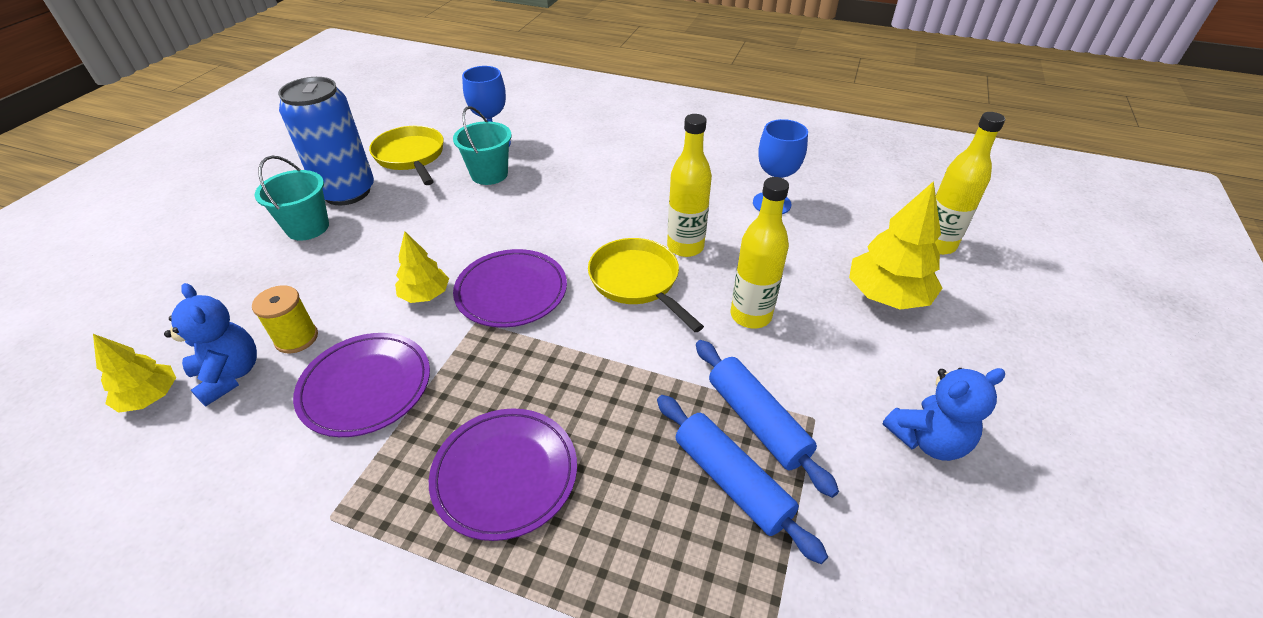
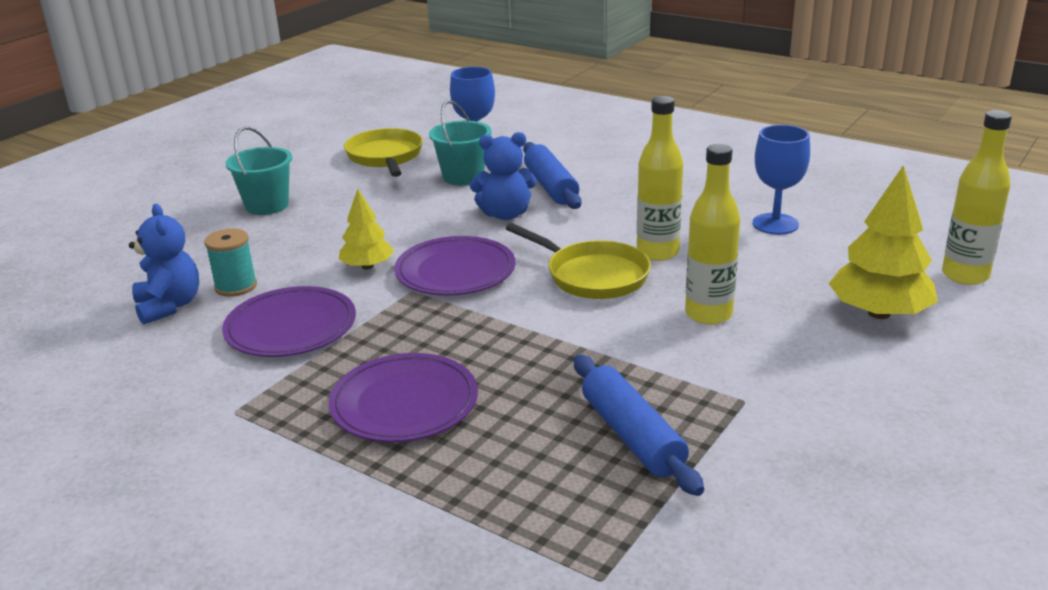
camera: 15 degrees right, 15 degrees down
(150, 397) = (98, 314): yellow tree -> none
(296, 338) = (236, 286): yellow spool -> turquoise spool
(347, 192) = (312, 181): blue can -> none
(637, 281) = (592, 276): yellow pan -> yellow pan turned 150 degrees clockwise
(757, 421) = (679, 396): blue rolling pin -> blue rolling pin (550, 186)
(928, 439) = (868, 432): blue teddy bear -> blue teddy bear (505, 214)

